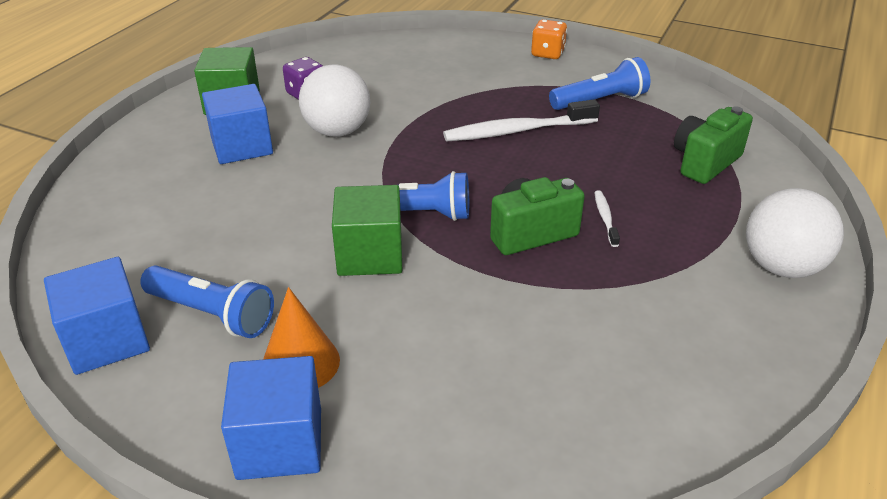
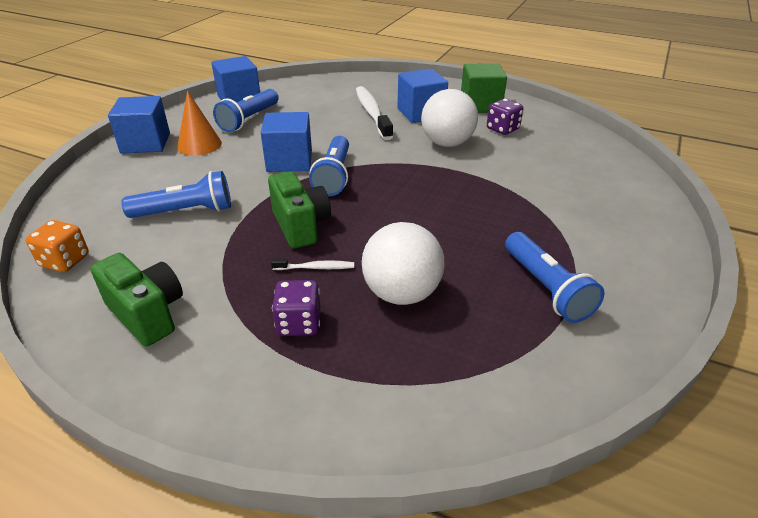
camera: 90 degrees right, 0 degrees up
(370, 255) = (289, 161): green cube -> blue cube
(511, 338) = (186, 211): none -> blue flashlight
(517, 131) = (464, 226): white toothbrush -> white toothbrush (372, 113)
(547, 53) = (655, 257): orange dice -> orange dice (65, 261)
(690, 223) = (299, 323): none -> purple dice
(705, 162) = (416, 358): green camera -> green camera (147, 314)
(781, 267) = (212, 381): white ball -> white ball (401, 293)

